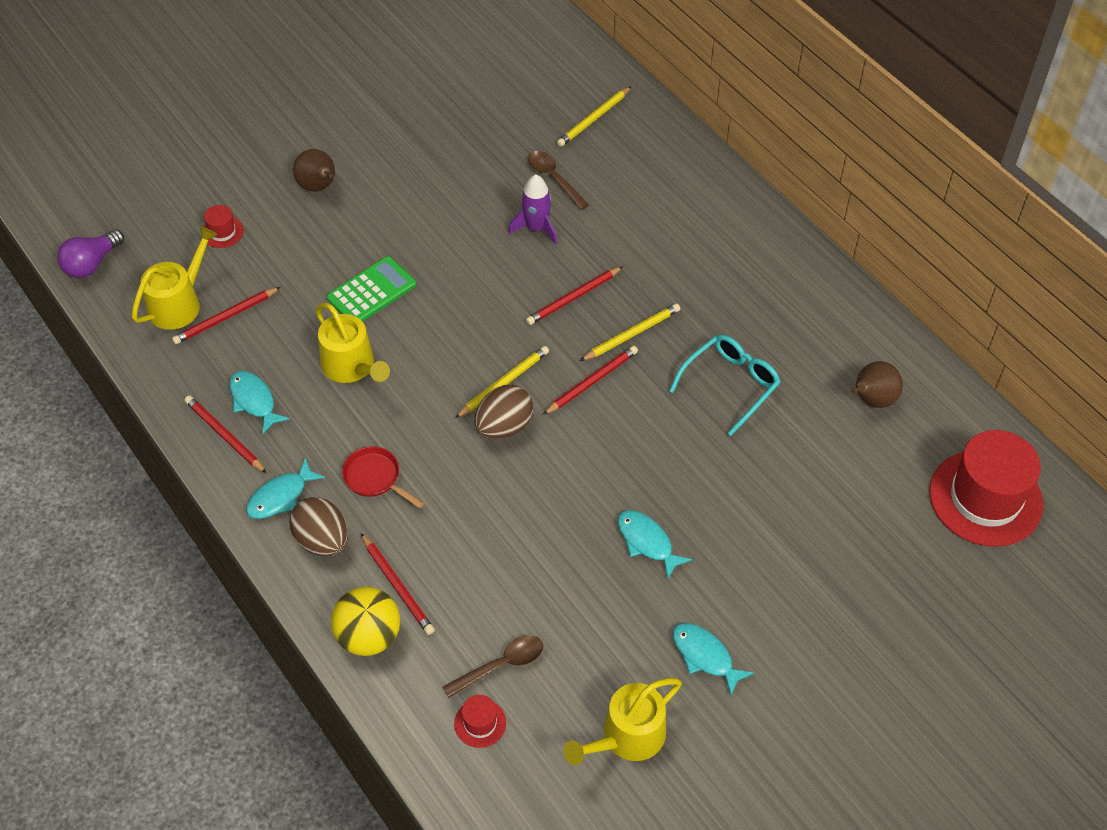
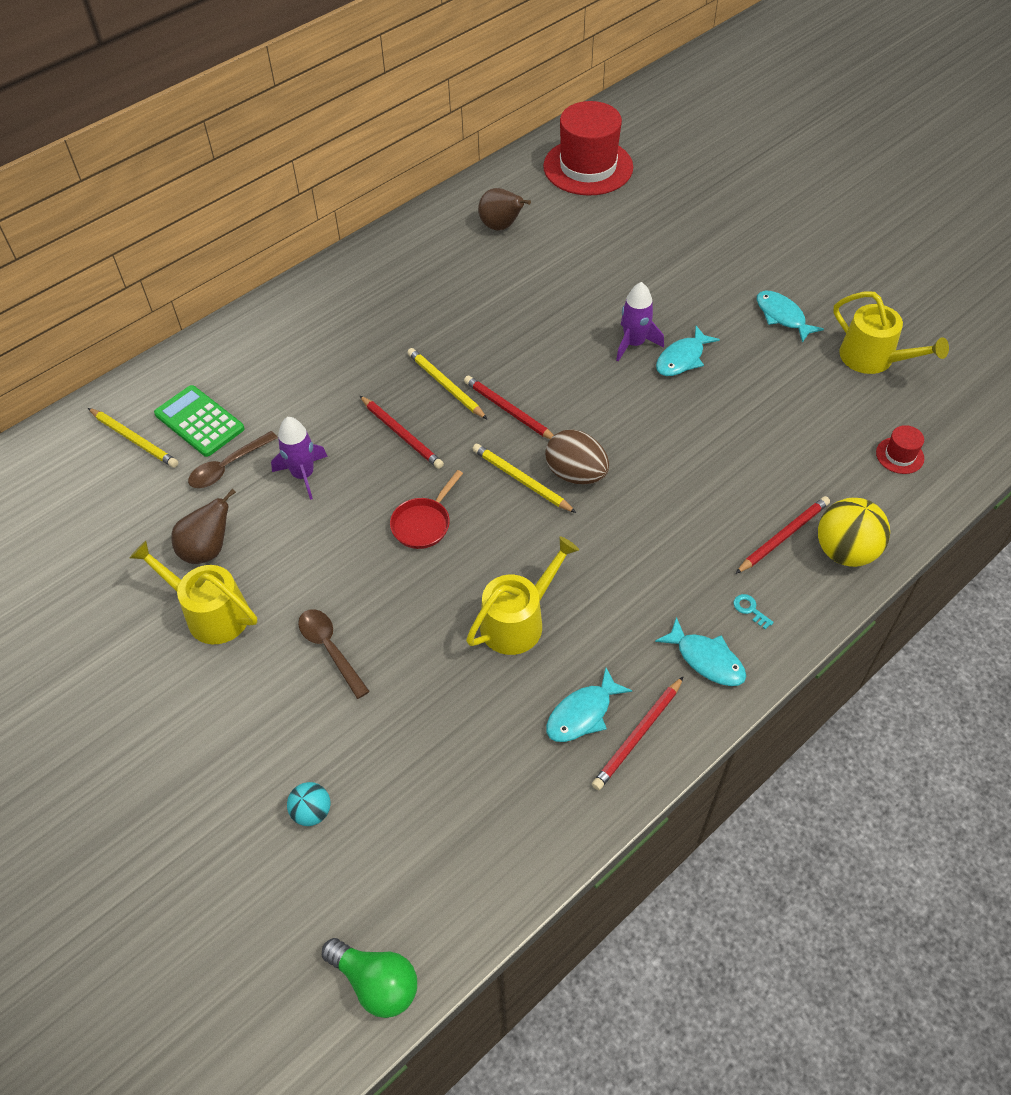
camera: 95 degrees left, 0 degrees up
(92, 264) = (376, 982): purple light bulb -> green light bulb
(179, 303) = (441, 838): yellow watering can -> yellow watering can (211, 613)
(222, 232) = (312, 811): red hat -> turquoise ball
(226, 318) = (459, 774): red pencil -> none
(318, 187) = (231, 707): brown pear -> brown pear (208, 549)
(322, 540) = (750, 610): brown egg -> turquoise key
(372, 292) = (405, 619): green calculator -> green calculator (199, 421)
(375, 478) = (662, 575): red pan -> red pan (423, 524)
(501, 665) = (838, 447): brown spoon -> brown spoon (330, 649)
(674, 501) = (634, 343): none -> purple rocket
(705, 656) = (782, 316): turquoise fish -> turquoise fish turned 105 degrees clockwise
(730, 385) = (498, 313): turquoise glasses -> none

